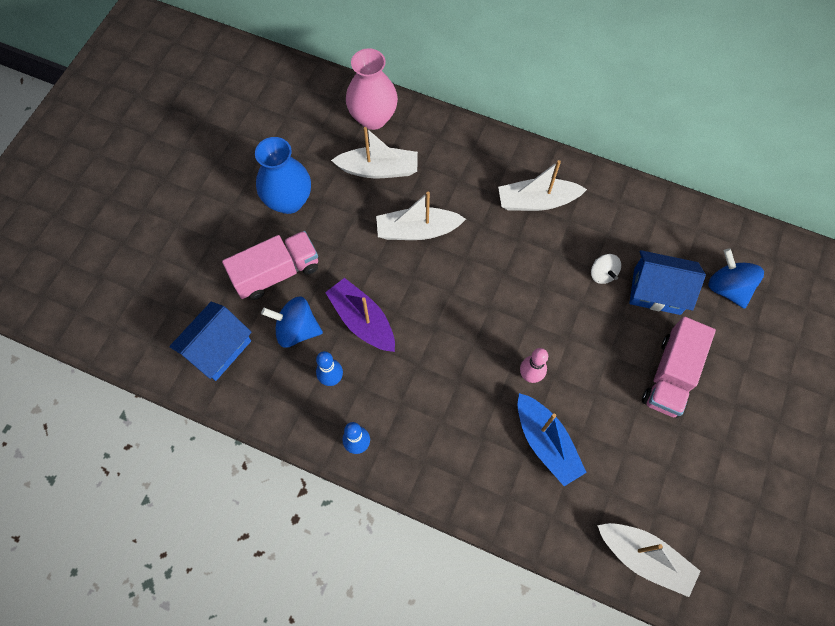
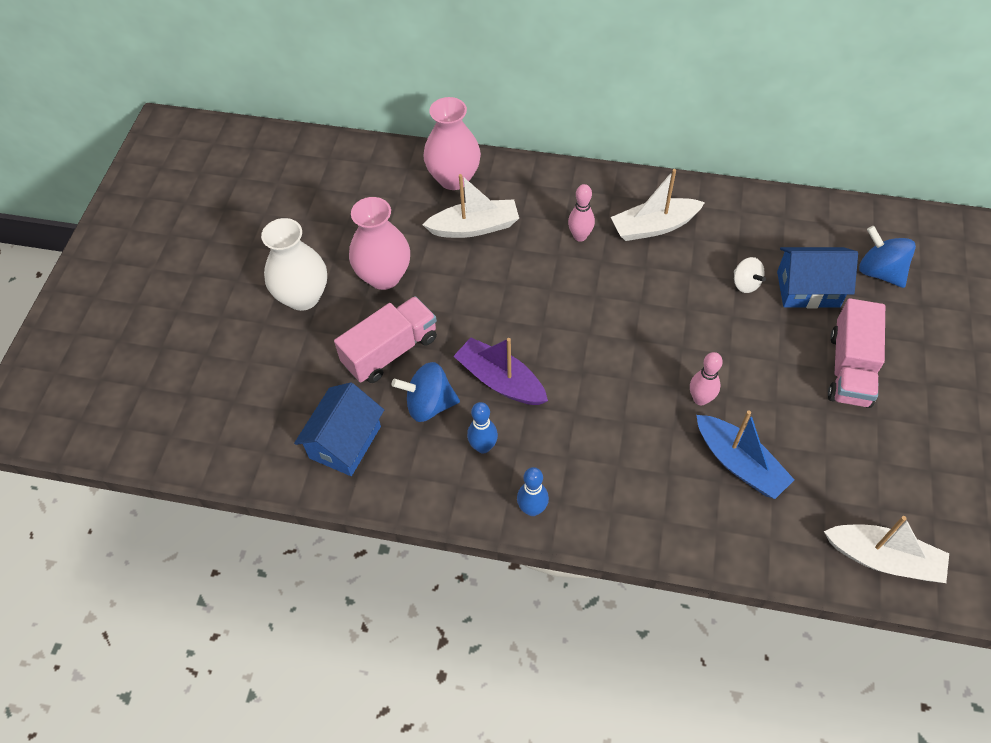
camera: 10 degrees left, 10 degrees down
(215, 206) = (303, 297): none -> white vase
(289, 201) = (384, 276): blue vase -> pink vase
(417, 230) = (534, 279): white boat -> none
(468, 197) = (580, 236): none -> pink bowling pin

